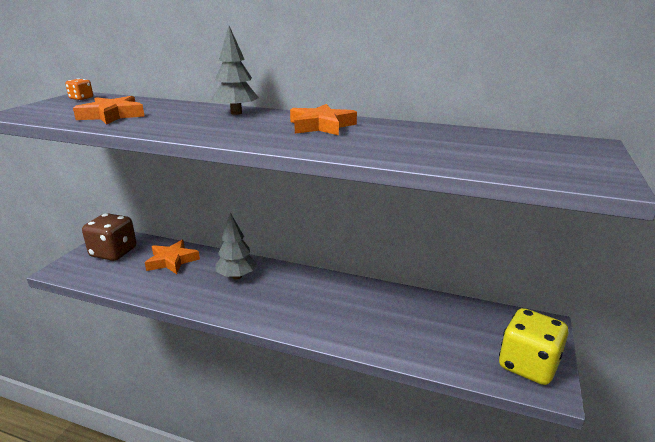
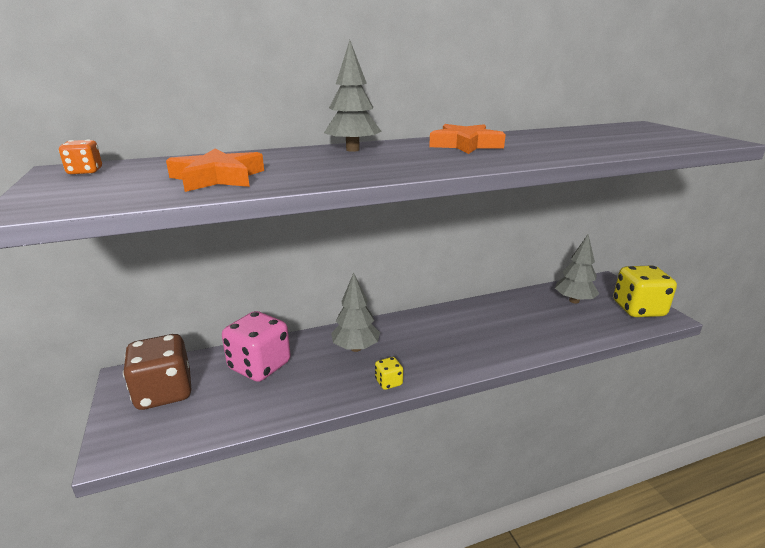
camera: 40 degrees left, 0 degrees up
(172, 261) = (259, 366): orange star -> pink dice
(219, 308) = (388, 382): none -> yellow dice
(469, 325) = (574, 301): none -> grey tree

